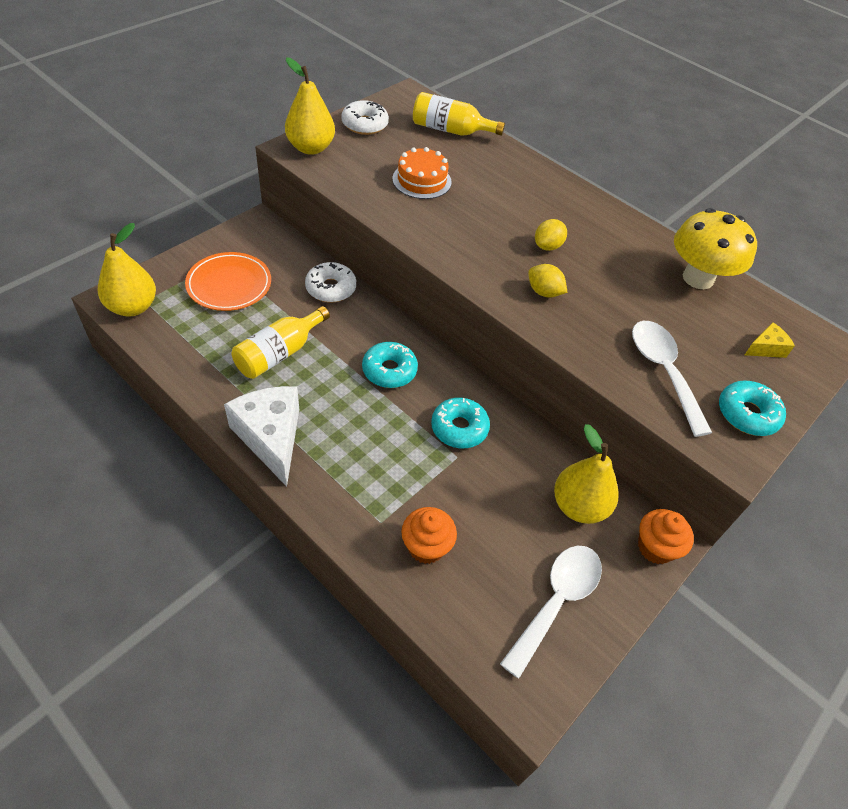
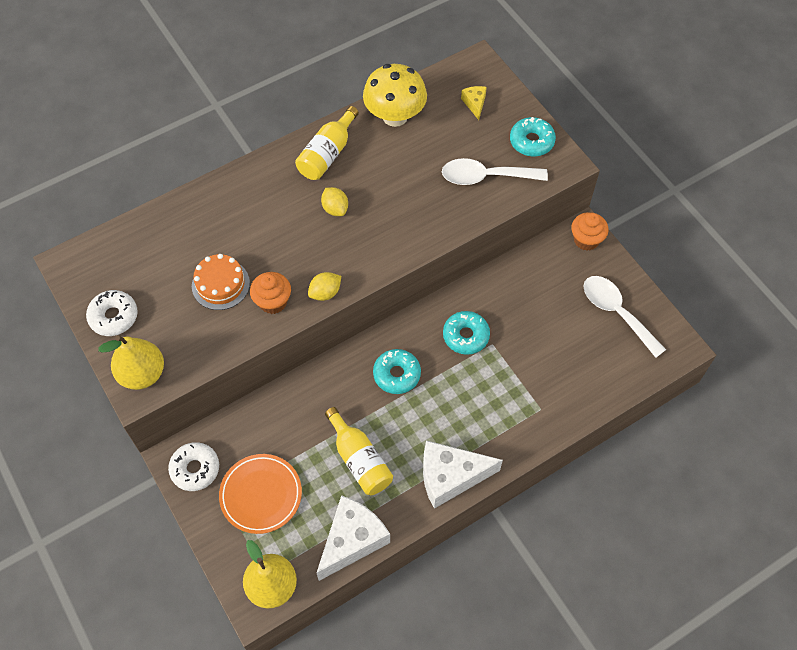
camera: 70 degrees left, 10 degrees up
(185, 361) = (352, 540): none -> white cheese
(331, 288) = (286, 405): white donut -> white donut (195, 469)
(426, 547) = (565, 383): orange cupcake -> orange cupcake (273, 302)
(450, 130) = (145, 241): yellow bottle -> yellow bottle (327, 154)
(544, 292) = (389, 228): yellow lemon -> yellow lemon (325, 293)
(579, 506) = (547, 275): yellow pear -> none

